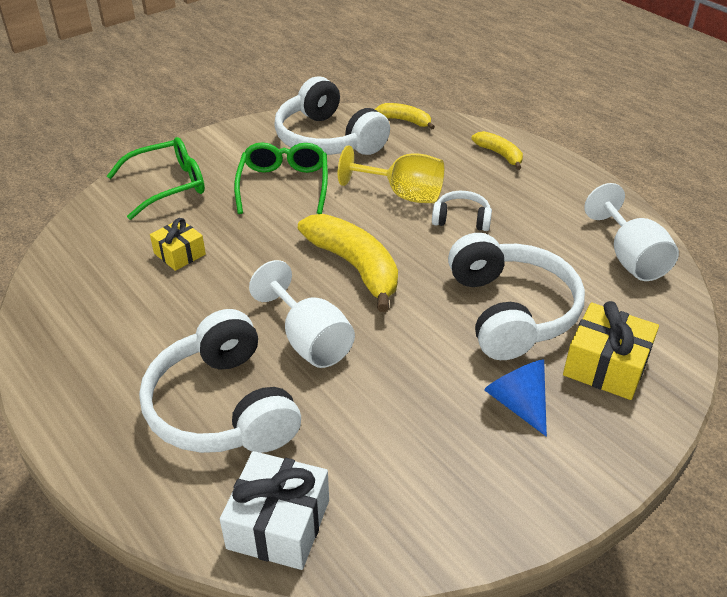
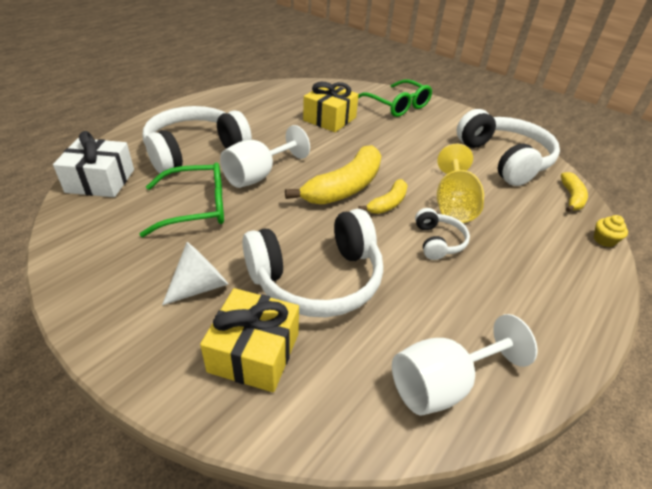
camera: 75 degrees right, 0 degrees up
(179, 254) = (329, 119): yellow gift -> yellow gift, size x1.57
(284, 185) = (427, 147): green glasses -> green glasses (196, 207)
(328, 139) = (504, 159): white headphones -> white headphones turned 120 degrees clockwise
(469, 125) = (604, 240): none -> yellow cupcake
(499, 154) = (569, 264): yellow banana -> yellow banana (388, 203)
(518, 403) = (200, 286): blue cone -> white cone

